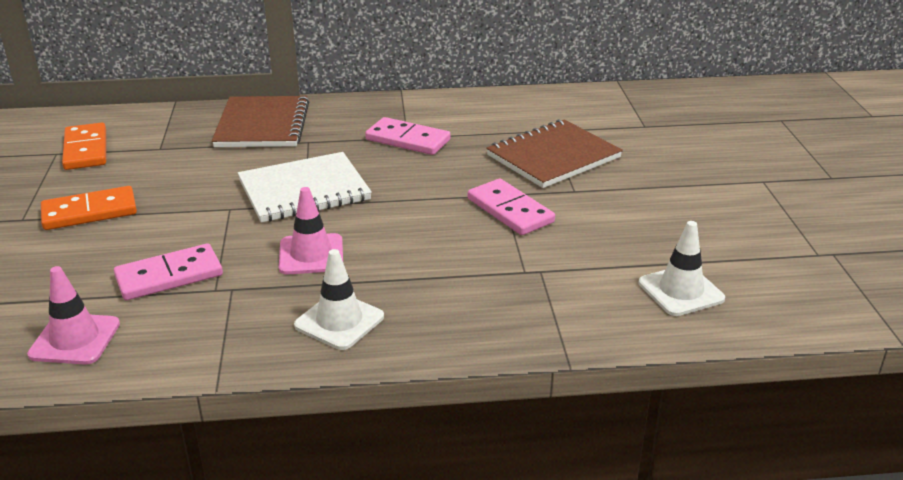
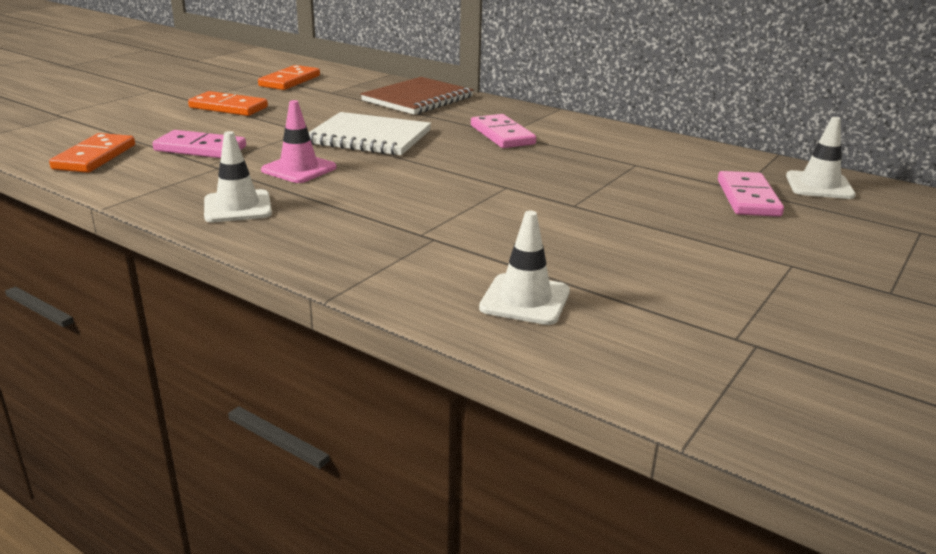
camera: 40 degrees right, 5 degrees down
(75, 339) = (95, 157): pink traffic cone -> orange domino
(510, 211) = (490, 197): pink domino -> pink domino (747, 198)
(553, 156) = (602, 180): brown notebook -> none
(681, 102) = (819, 186): none -> white traffic cone

